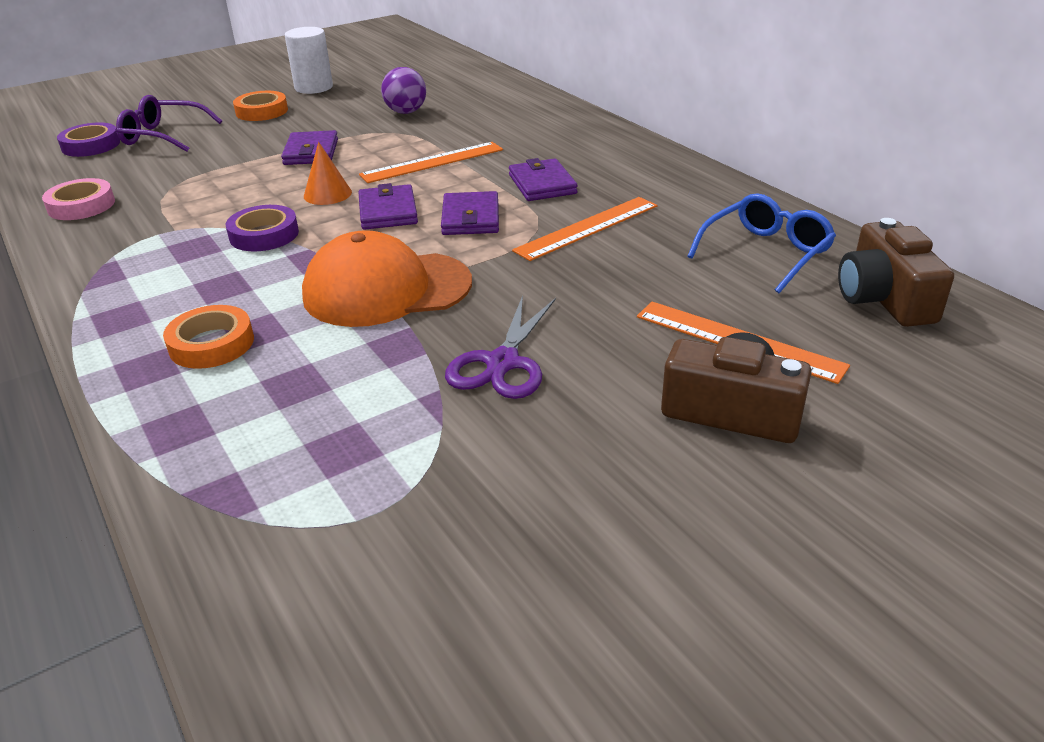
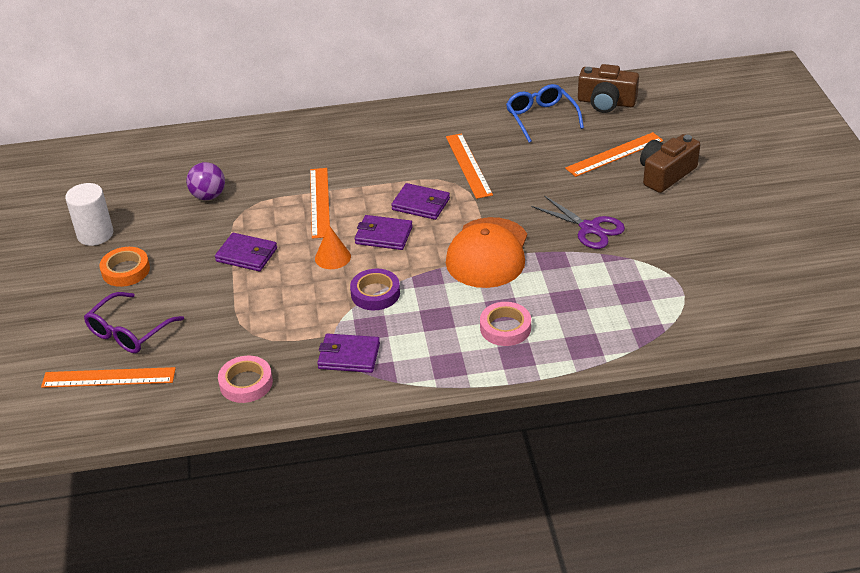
camera: 65 degrees left, 5 degrees up
(91, 145) = (108, 378): purple tape -> orange ruler
(211, 344) = (505, 328): orange tape -> pink tape
(542, 184) = (396, 166): purple wallet -> purple wallet (349, 356)

